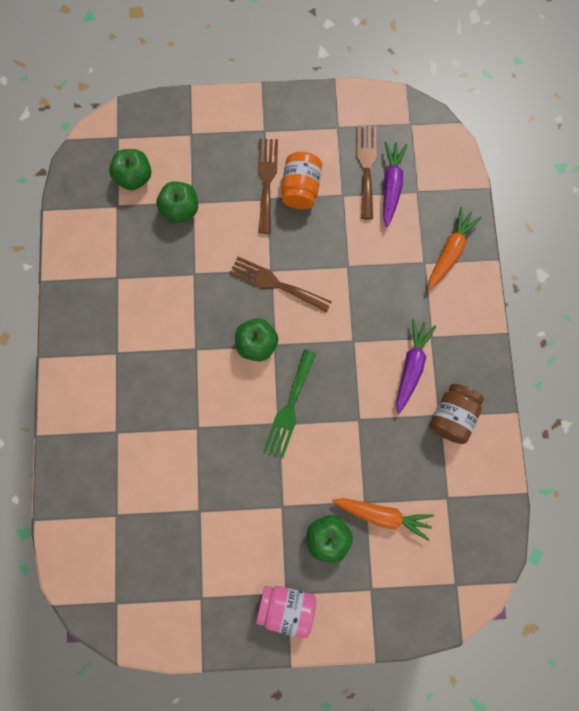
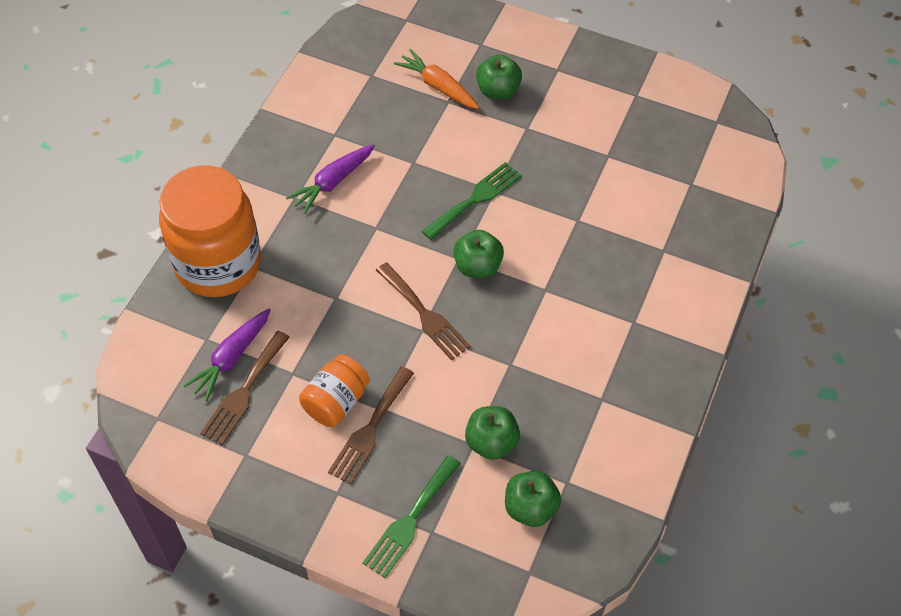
camera: 155 degrees left, 20 degrees down
(208, 134) = (410, 520): none -> green fork
(286, 607) = (562, 61): pink jar -> none
(450, 252) = (218, 264): orange carrot -> orange jar
(452, 416) = (323, 129): brown jar -> none

